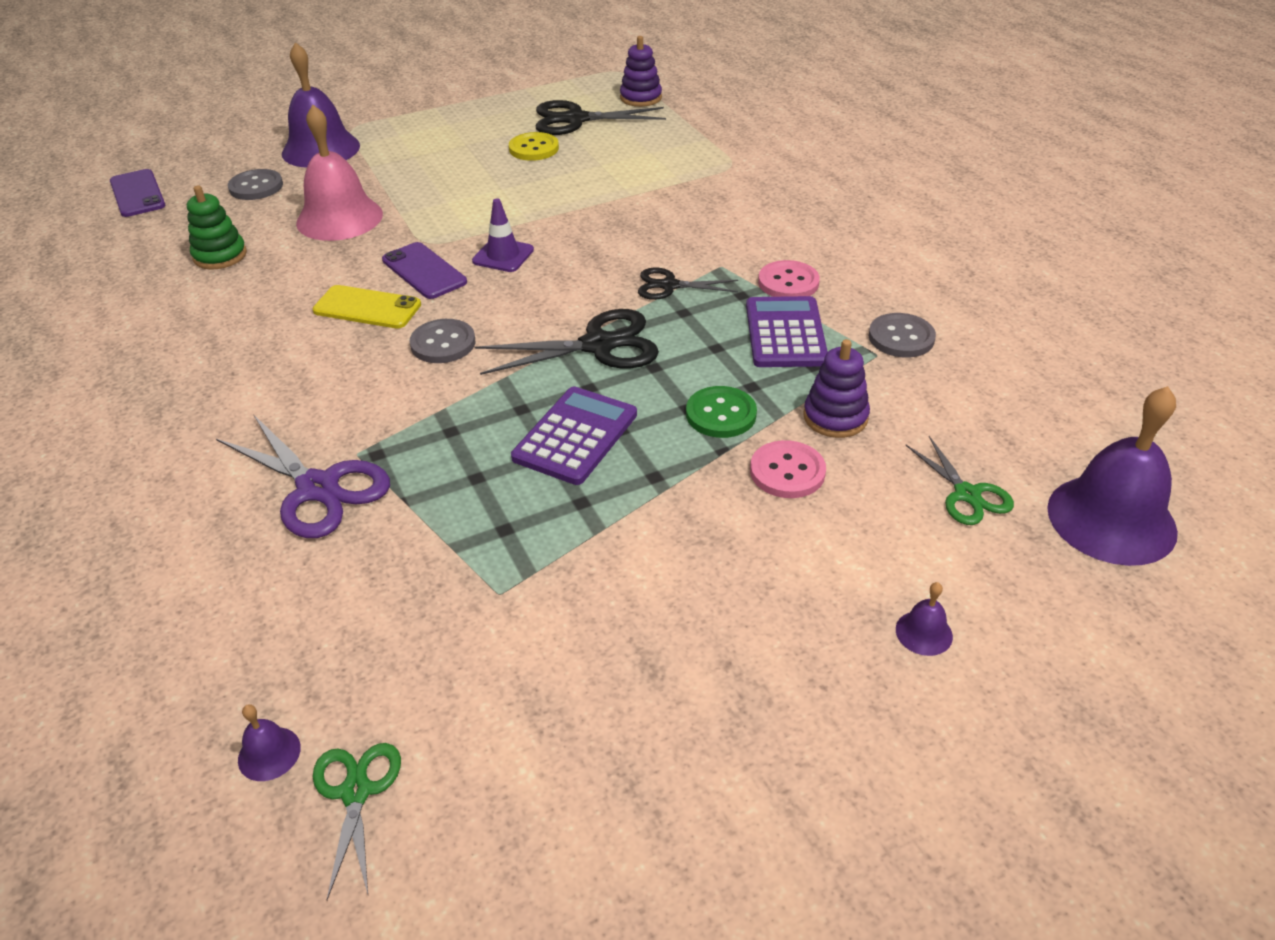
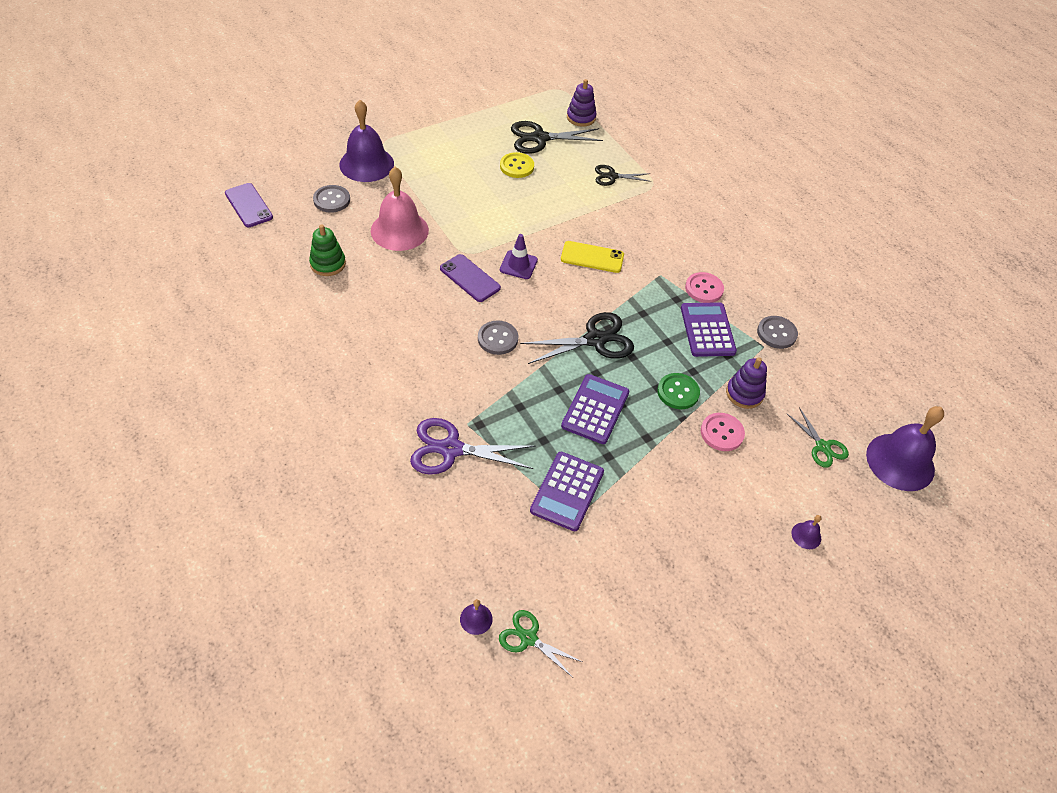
camera: 10 degrees left, 10 degrees up
(318, 488) = (451, 449): purple scissors -> purple scissors turned 150 degrees clockwise
(356, 792) = (528, 638): green scissors -> green scissors turned 45 degrees counterclockwise
(367, 308) = (441, 309): yellow phone -> yellow phone (592, 257)
(496, 552) = (567, 491): none -> purple calculator
(669, 286) = (630, 291): black scissors -> black scissors (612, 176)

